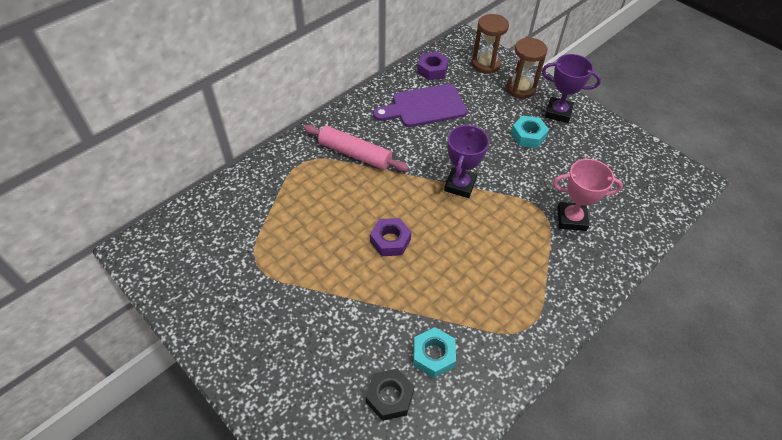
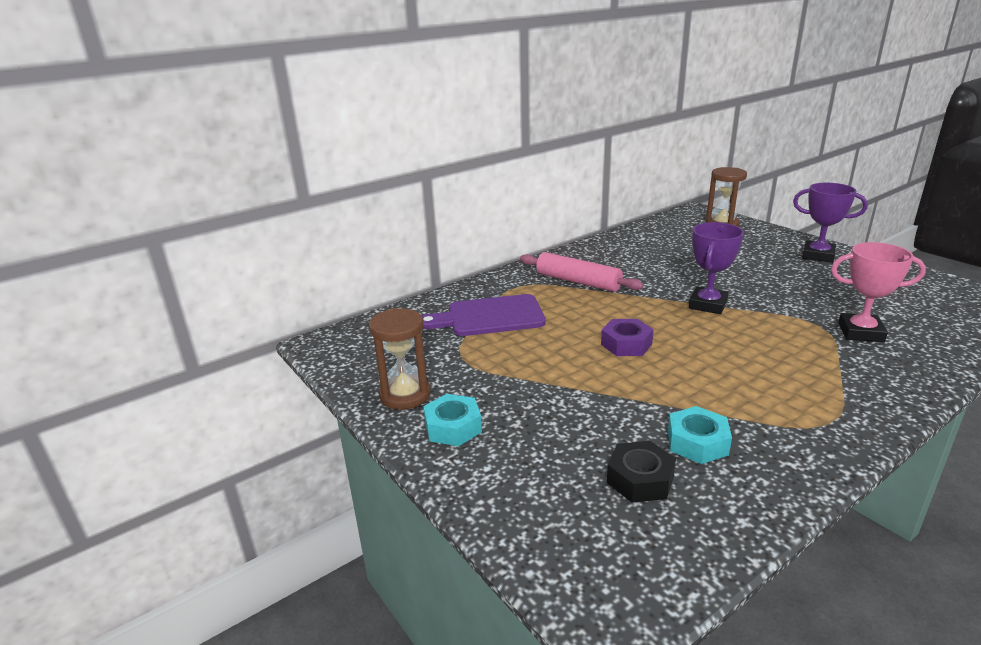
camera: 10 degrees right, 25 degrees down
(424, 107) = (655, 251): purple cutting board -> purple cutting board (489, 317)
(432, 70) = (661, 228): purple nut -> none
(520, 89) = (767, 240): brown hourglass -> brown hourglass (405, 395)
(528, 136) = (785, 271): turquoise nut -> turquoise nut (453, 427)

